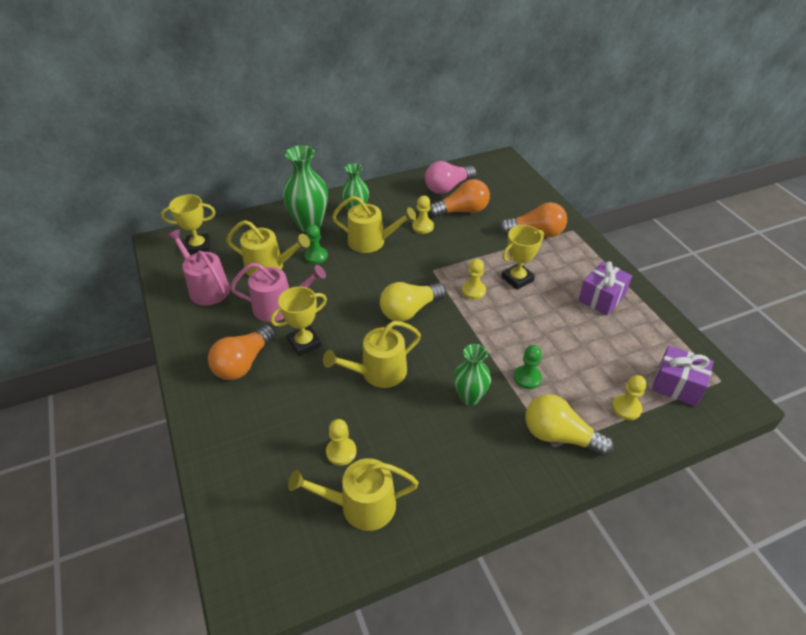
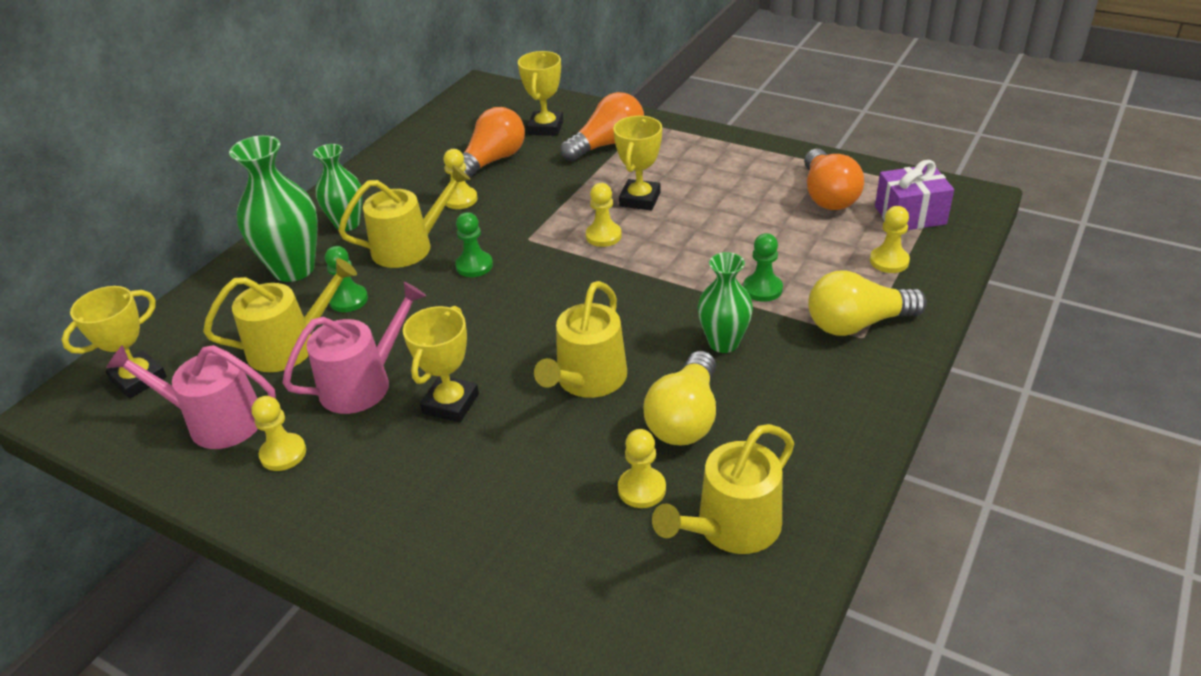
camera: 35 degrees left, 5 degrees down
(215, 322) = (283, 453): none -> yellow pawn
(243, 363) = (388, 475): orange light bulb -> orange light bulb (827, 196)
(390, 271) = (474, 266): none -> green pawn
(409, 310) = (549, 295): yellow light bulb -> yellow light bulb (685, 418)
(447, 187) = (444, 144): pink light bulb -> none
(512, 204) = (546, 128): none -> yellow trophy
(601, 298) = (750, 174): purple gift -> none

